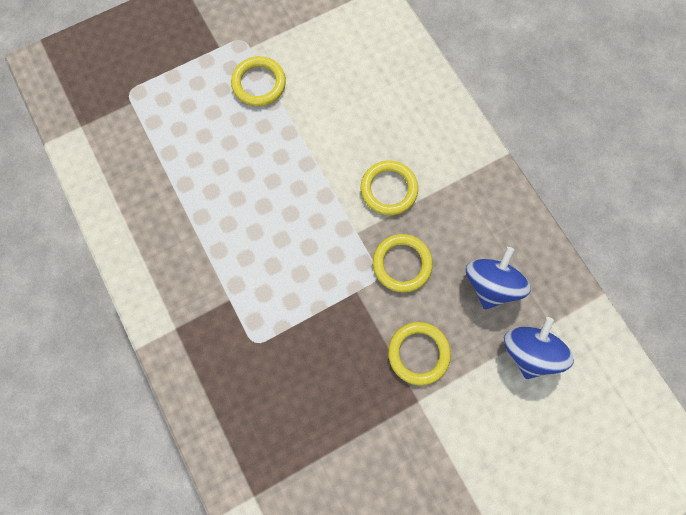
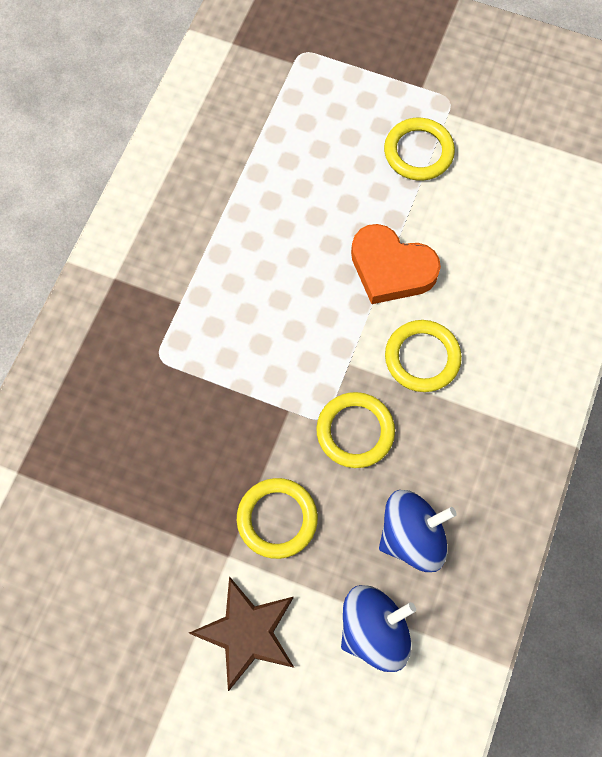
camera: 50 degrees right, 5 degrees down
(318, 160) = (391, 268): none -> orange heart
(473, 427) = (247, 632): none -> brown star

